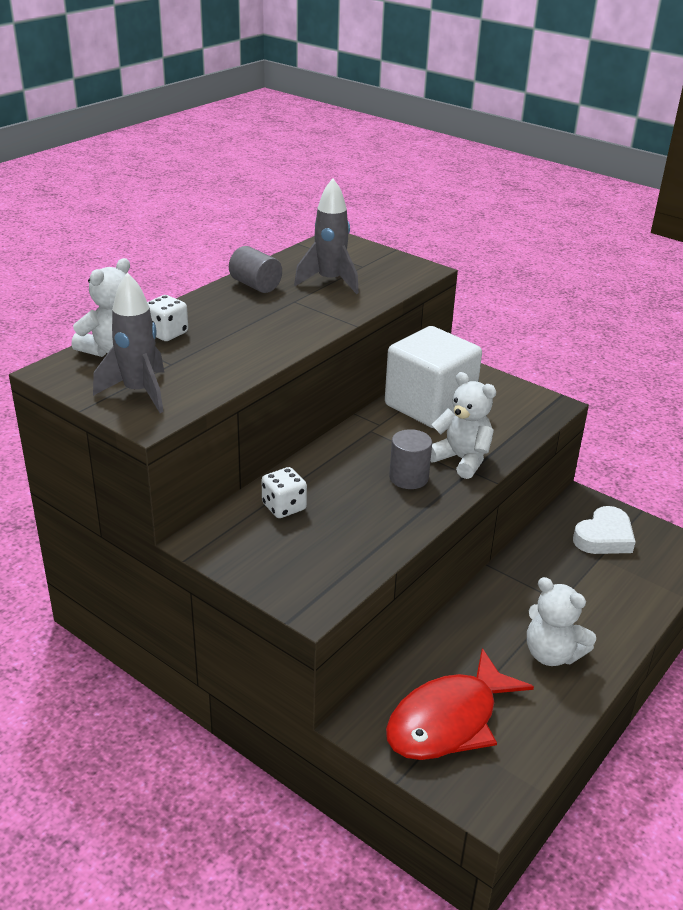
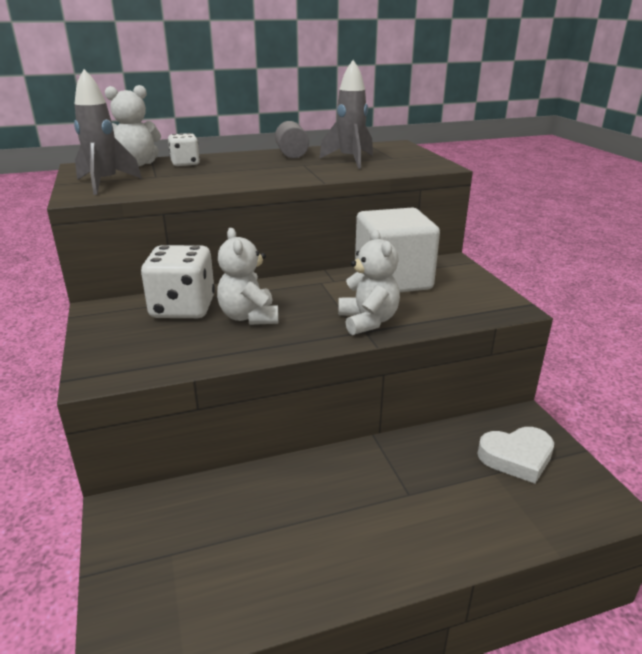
camera: 35 degrees right, 5 degrees down
(284, 507) = (183, 308): white dice -> white dice, size x1.82
(408, 478) = (304, 319): grey cylinder -> none
(448, 720) = (185, 547): red fish -> none
(552, 654) = (347, 538): white teddy bear -> white teddy bear (249, 317)

